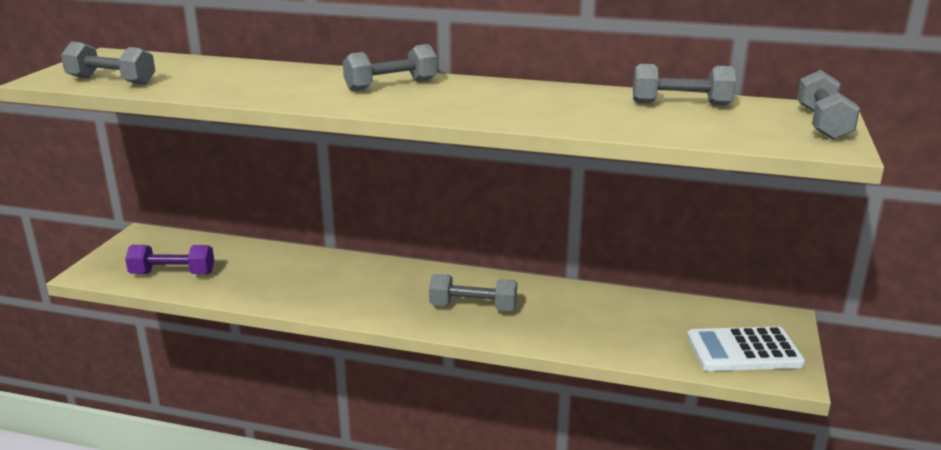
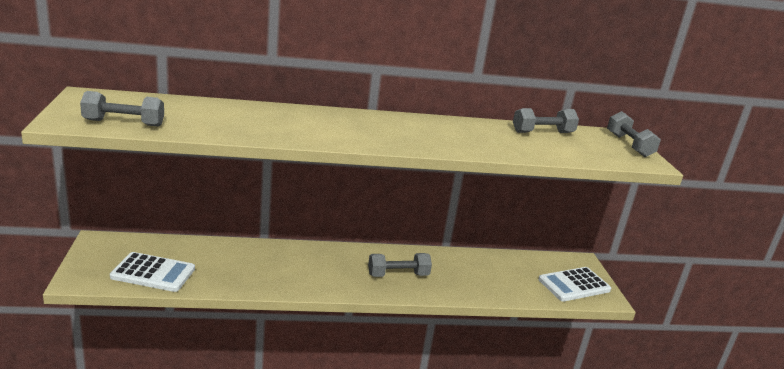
camera: 25 degrees left, 0 degrees up
(173, 274) = (153, 273): purple dumbbell -> white calculator
(391, 85) = (349, 122): grey dumbbell -> none

